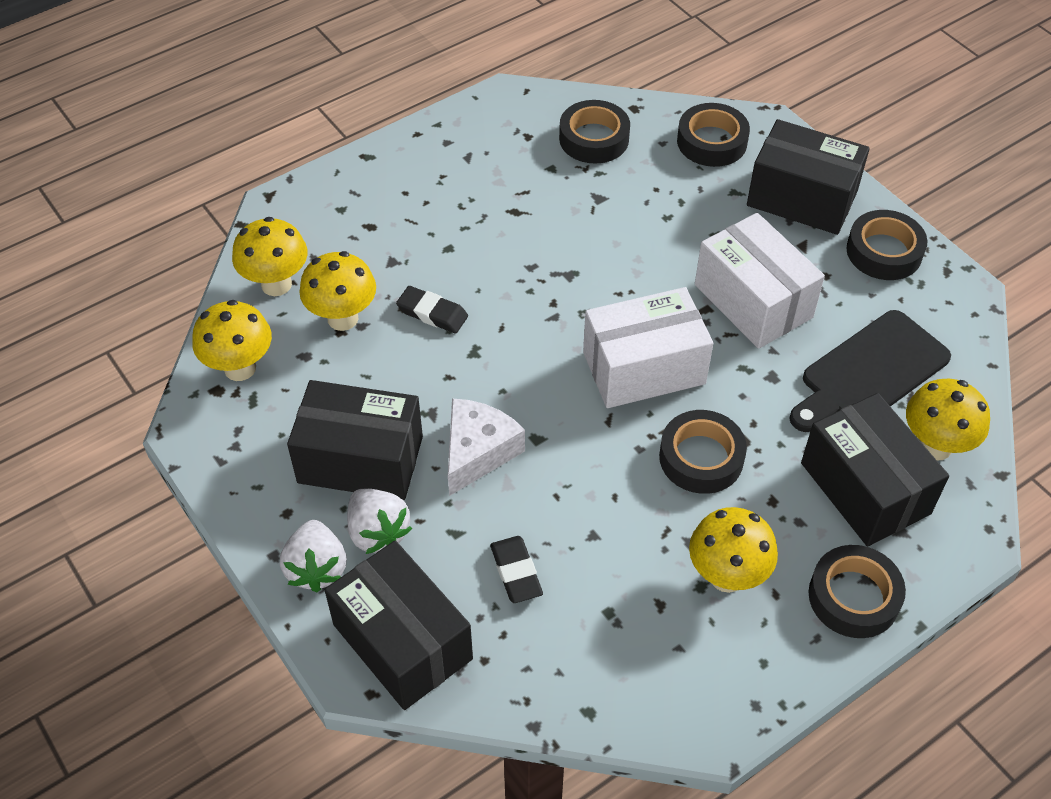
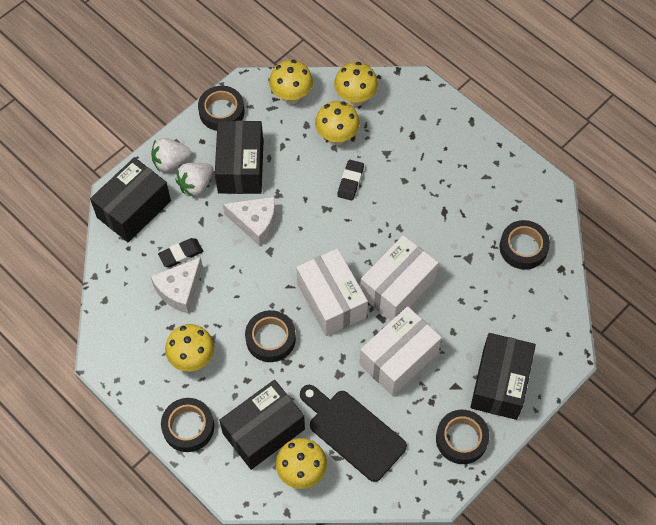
camera: 80 degrees right, 10 degrees up
(588, 582) = (179, 290): none -> white cheese
(634, 284) = (397, 287): none -> white box
(712, 142) = (540, 321): black tape -> black tape (221, 111)

